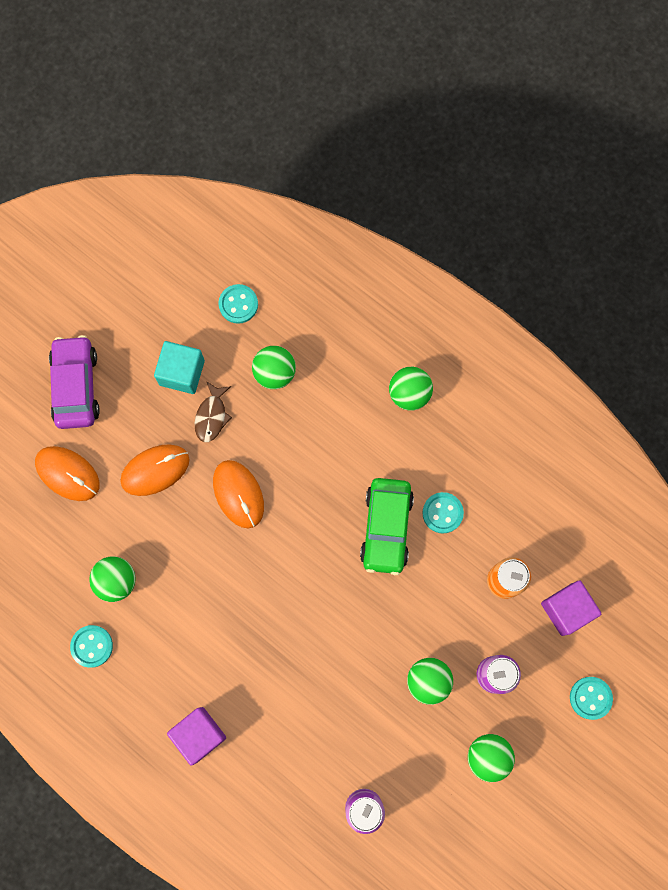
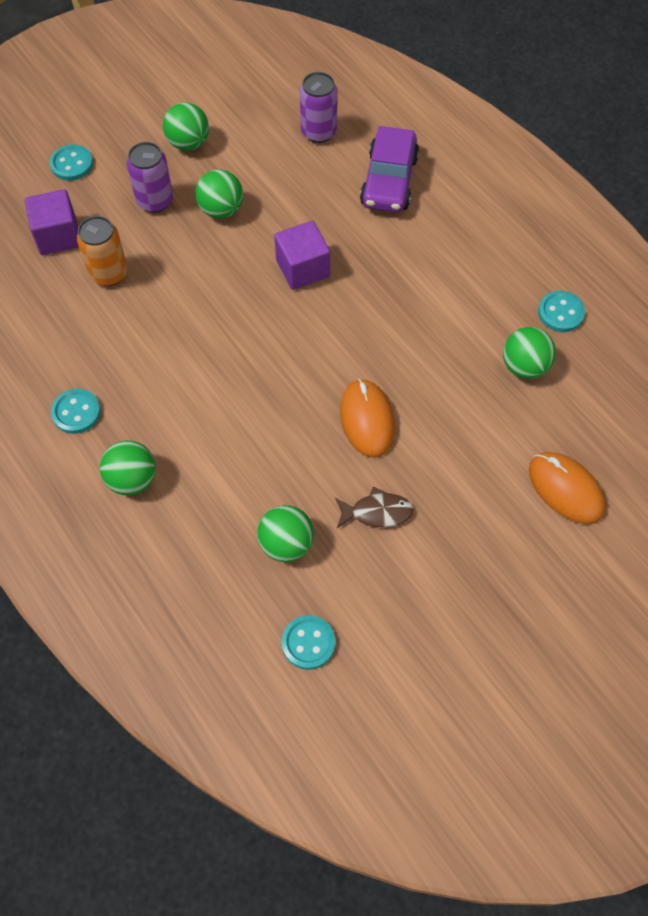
camera: 165 degrees left, 15 degrees down
(76, 386) = (542, 590): purple car -> purple car (389, 181)
(155, 470) = (459, 468): orange mouse -> none
(182, 372) = (402, 573): turquoise cube -> none
(199, 734) = (462, 216): purple cube -> purple cube (303, 268)
(212, 416) = (377, 512): brown fish -> brown fish turned 60 degrees clockwise
(386, 528) = (212, 348): green car -> none
(442, 513) = (146, 348): turquoise button -> turquoise button (76, 412)

